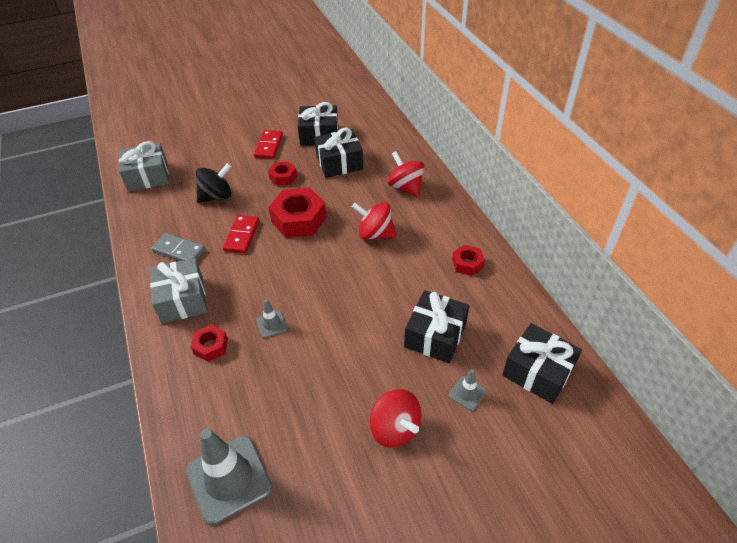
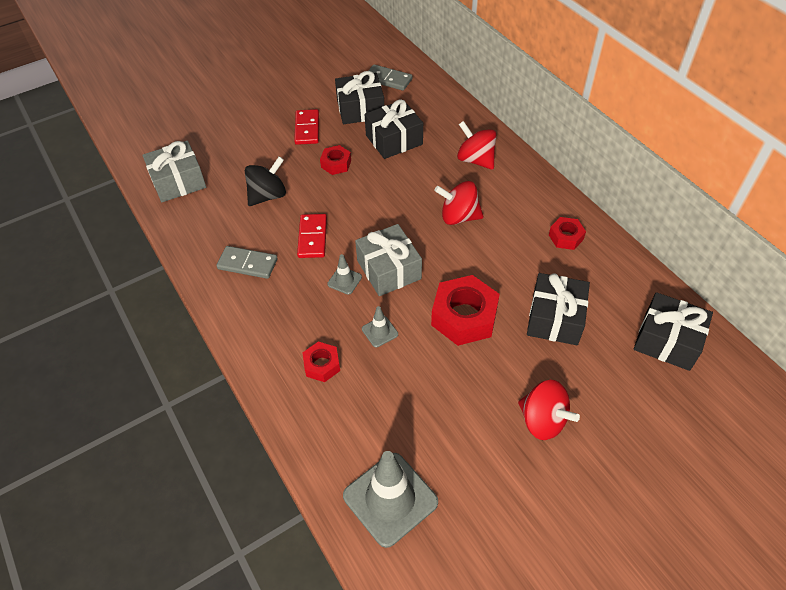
camera: 10 degrees left, 5 degrees up
(182, 300) = (272, 319): grey gift -> grey gift (389, 270)
(299, 219) = (370, 211): red nut -> red nut (464, 317)
(351, 114) = (388, 79): none -> grey domino
(467, 393) = (604, 373): grey traffic cone -> grey traffic cone (344, 280)

